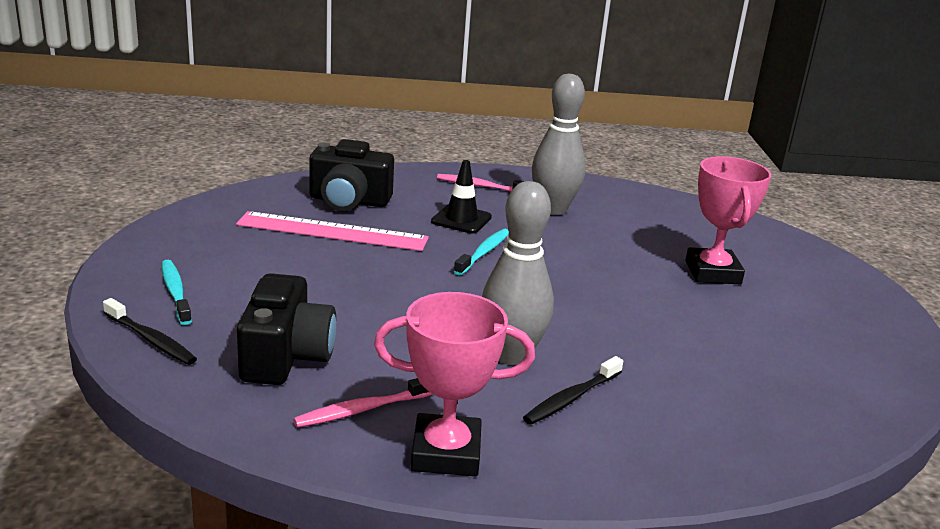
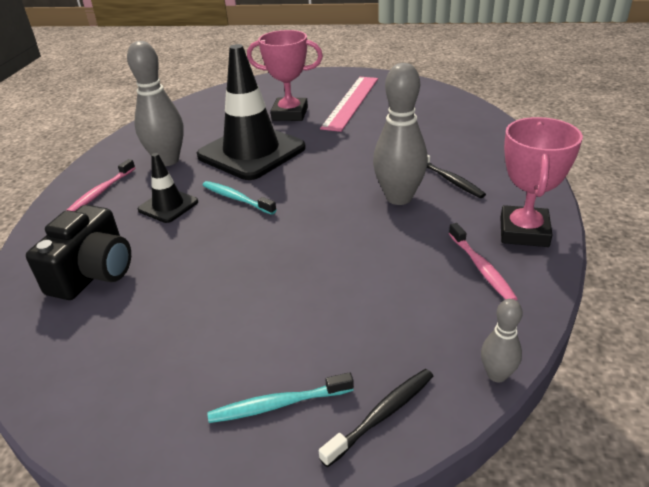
camera: 75 degrees left, 10 degrees up
(184, 405) = (497, 375): none -> grey bowling pin
(286, 356) = (408, 311): black camera -> none
(332, 231) = (163, 284): pink ruler -> pink ruler (351, 102)
(592, 253) = (251, 152): none -> black traffic cone

